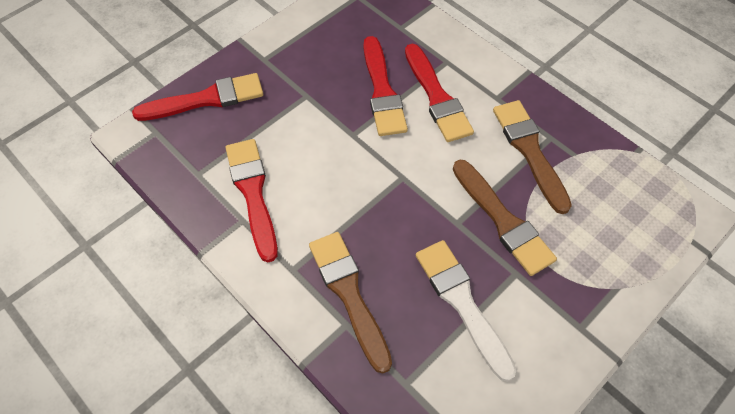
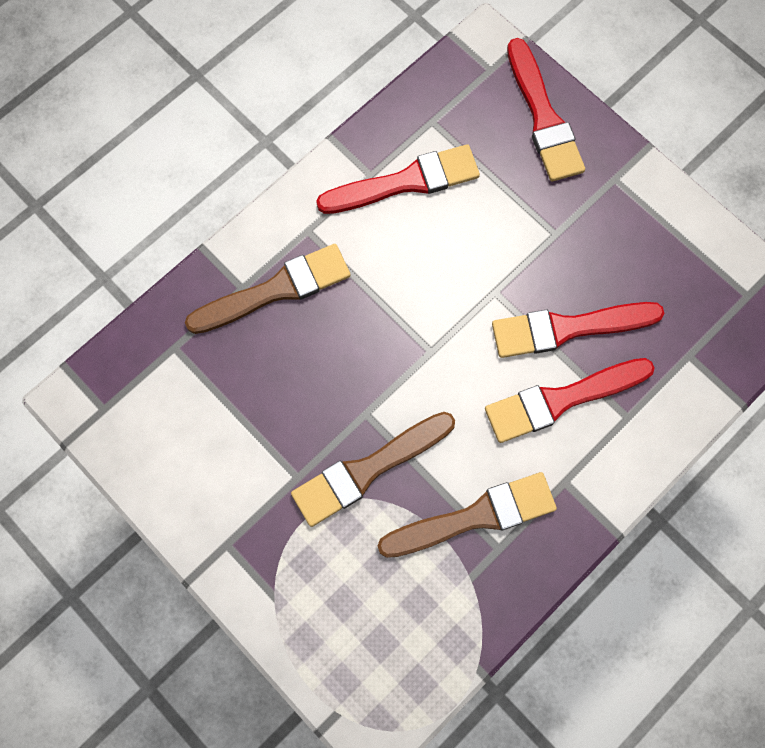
camera: 90 degrees right, 15 degrees up
(462, 303) = (261, 411): white brush -> none

